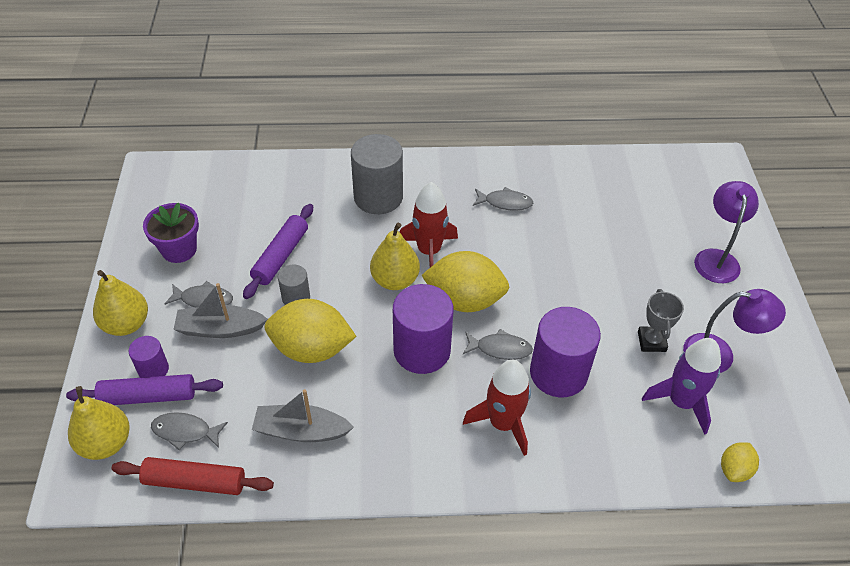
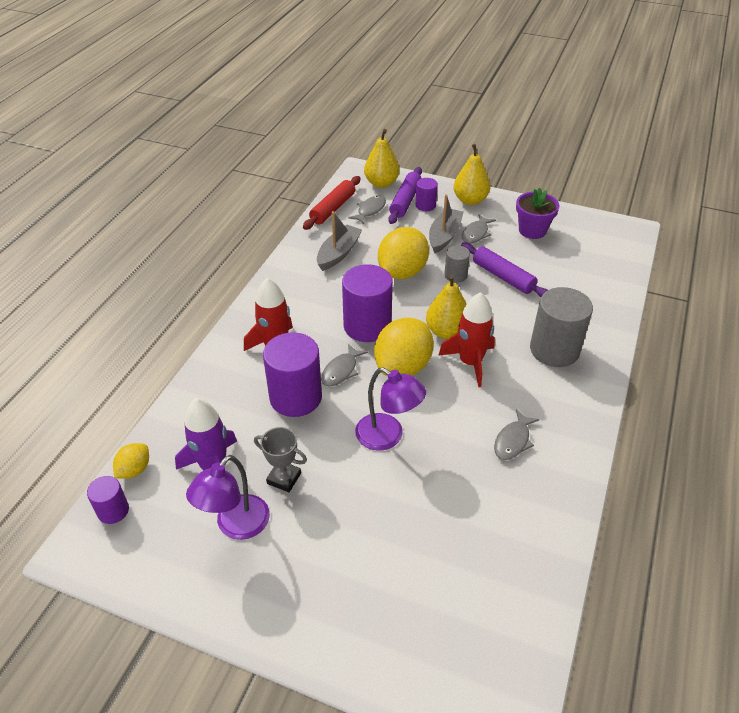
camera: 115 degrees right, 5 degrees down
(716, 258) = (348, 602): purple lamp -> purple lamp (388, 437)
(734, 470) = (134, 470): yellow lemon -> yellow lemon turned 60 degrees clockwise
(783, 460) = (113, 510): none -> purple cylinder

